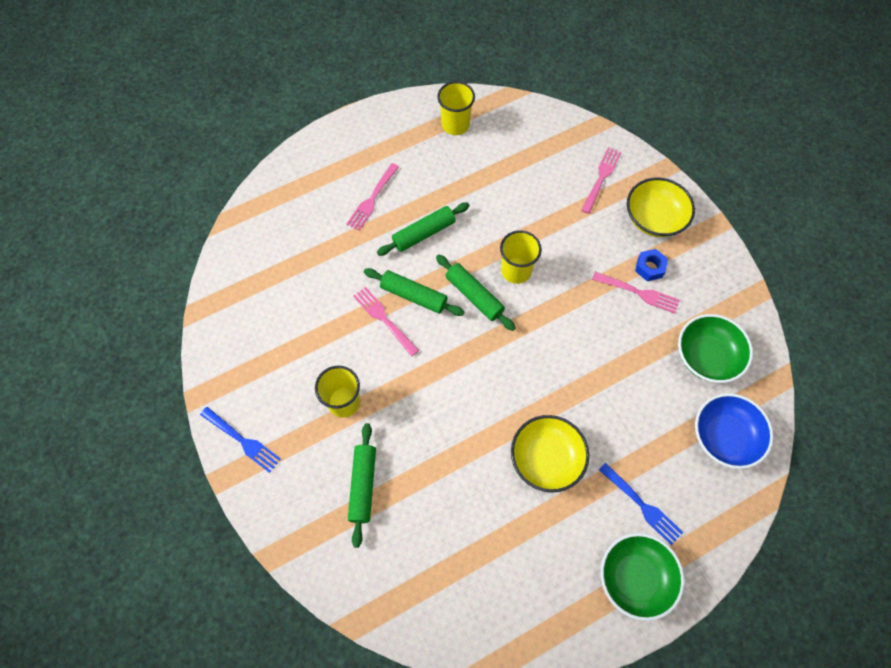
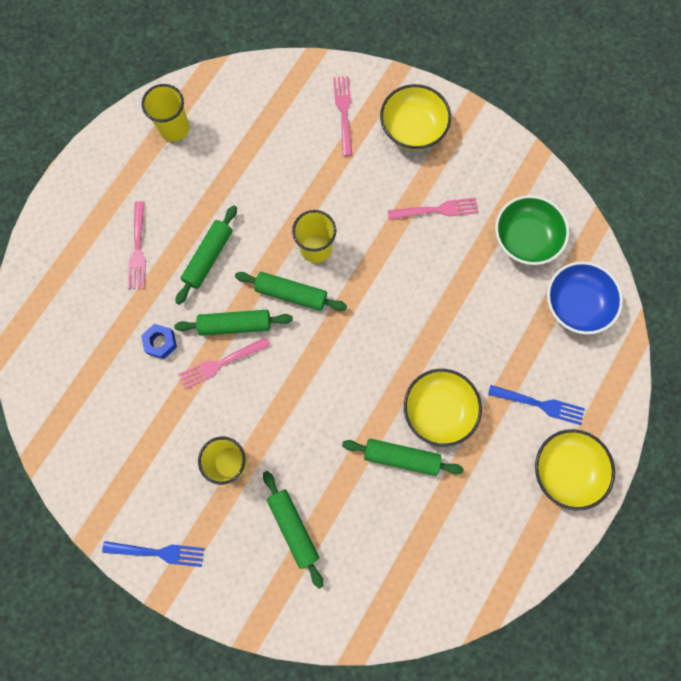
camera: 30 degrees left, 10 degrees up
(384, 319) = (221, 363): pink fork -> pink fork turned 45 degrees counterclockwise
(490, 480) = (401, 457): none -> green rolling pin
(635, 577) = (566, 470): green bowl -> yellow bowl
(649, 268) = (434, 180): blue nut -> blue nut (160, 342)

